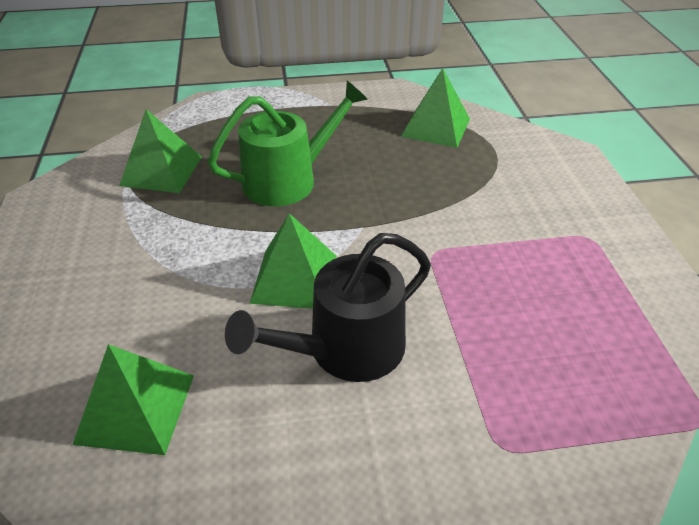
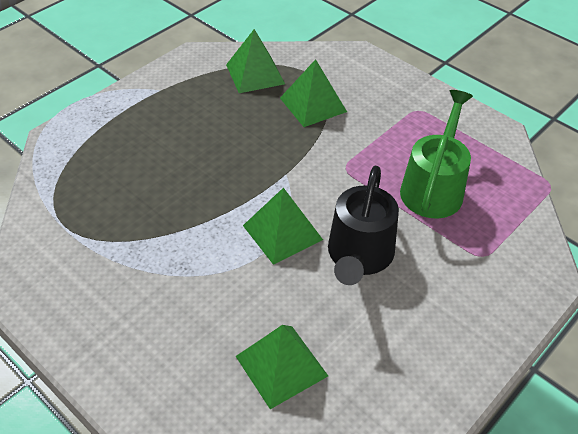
camera: 40 degrees left, 5 degrees up
(161, 170) = (92, 210): green pyramid -> green pyramid (313, 104)
(287, 180) = (198, 167): green watering can -> green watering can (433, 188)

